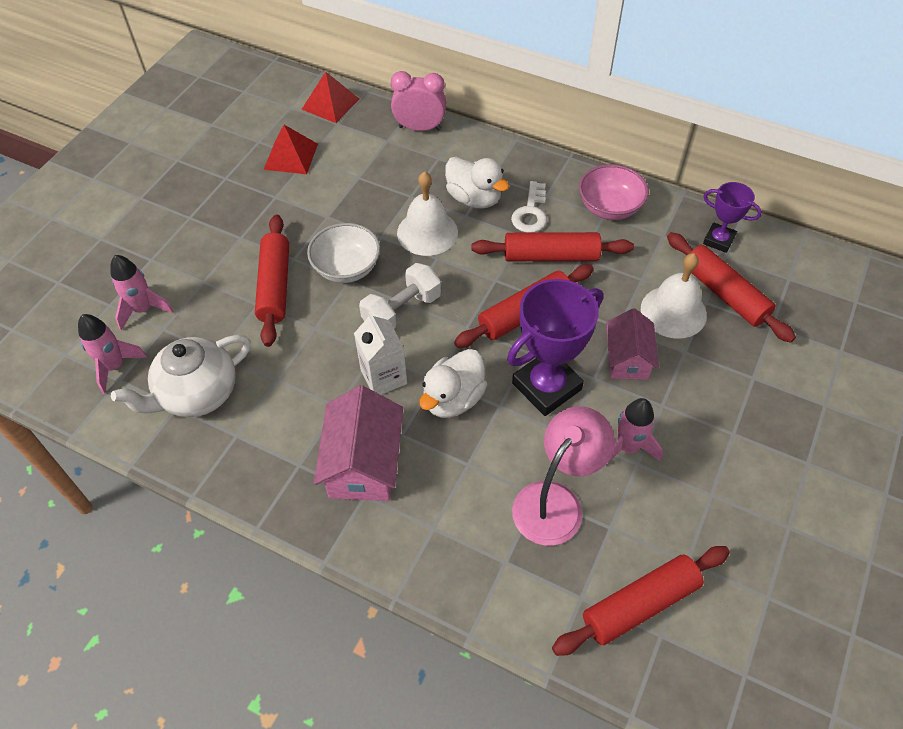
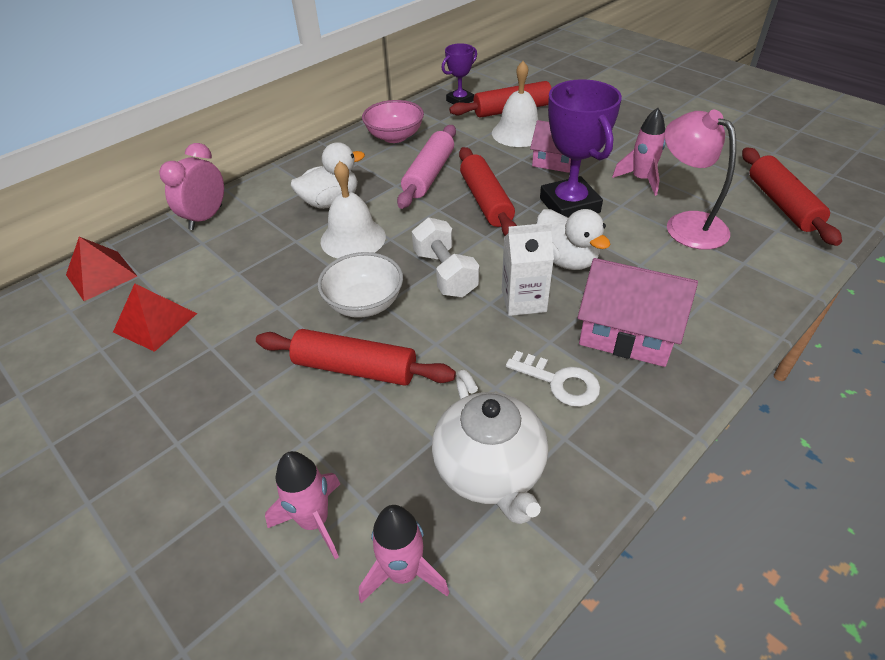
camera: 70 degrees left, 10 degrees down
(530, 213) = (372, 175): white key -> white key (559, 382)
(551, 256) = (429, 175): red rolling pin -> pink rolling pin

